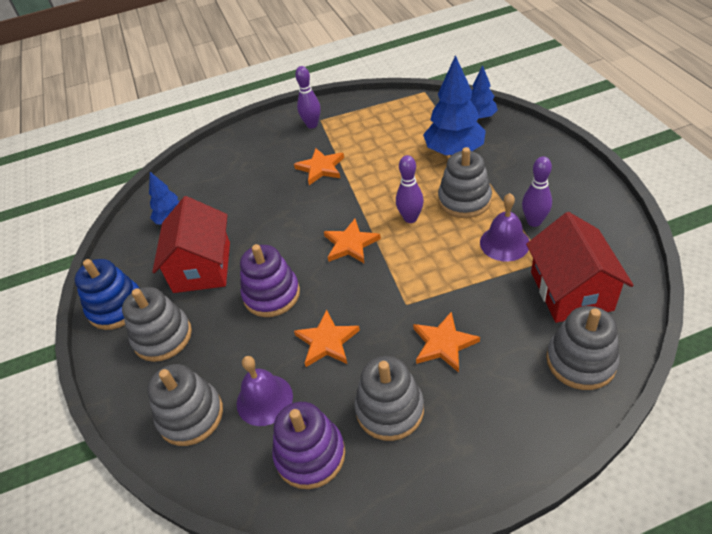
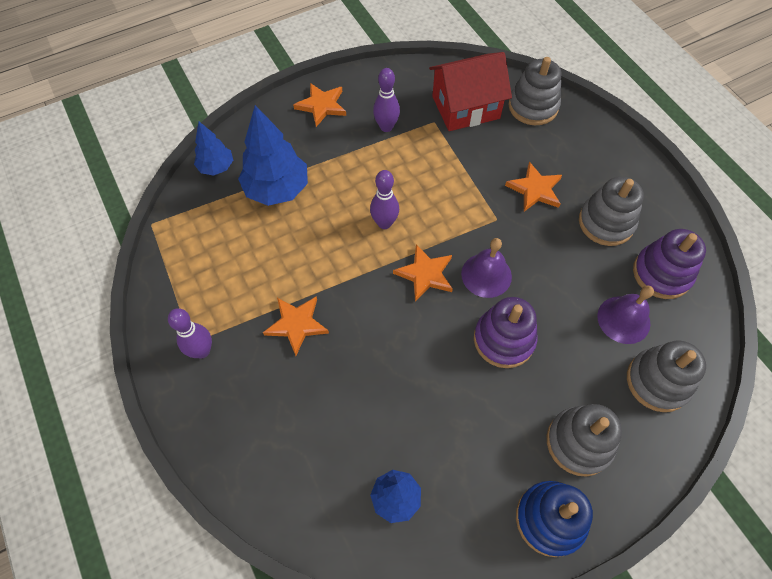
camera: 105 degrees left, 15 degrees up
(202, 267) = (474, 429): red house -> none
(327, 341) = (551, 278): orange star -> orange star (321, 106)
(464, 200) = (357, 179): grey stacking toy -> none
(504, 243) = (415, 148): purple bell -> purple bell (486, 275)

